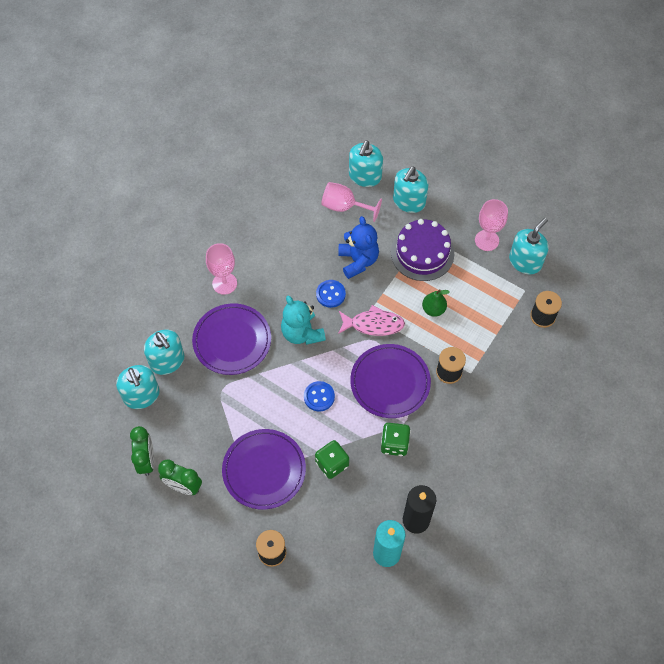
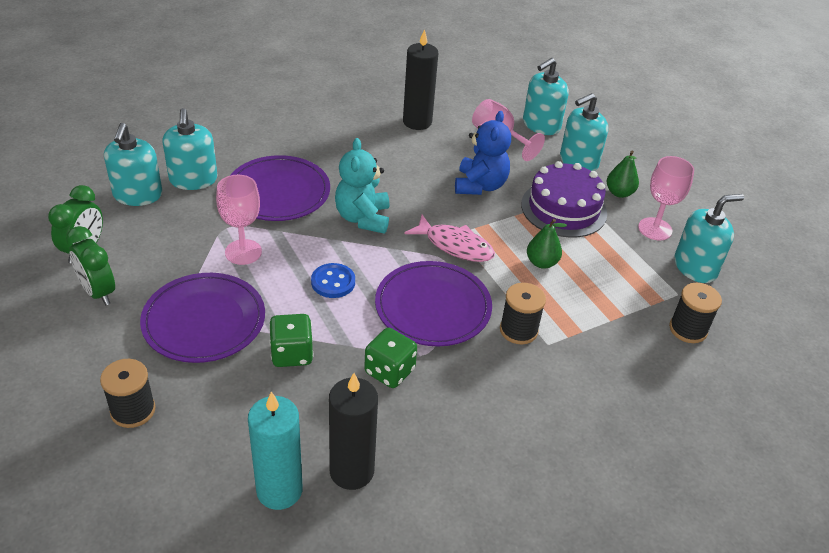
camera: 25 degrees right, 20 degrees down
(224, 283) = (314, 145): pink goblet -> pink goblet (243, 252)
(279, 220) = (417, 122): none -> black candle
(330, 294) = (424, 200): blue button -> none
(449, 218) = (619, 193): none -> green pear

